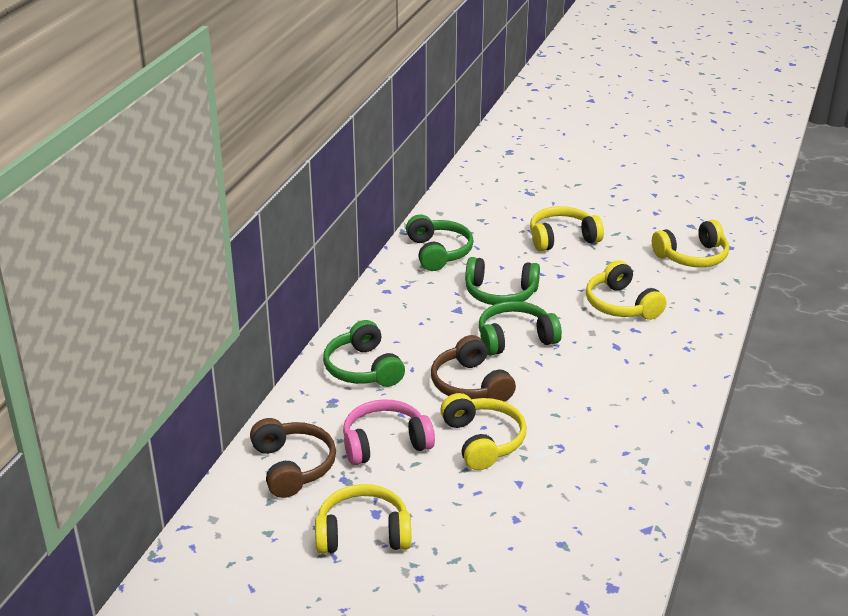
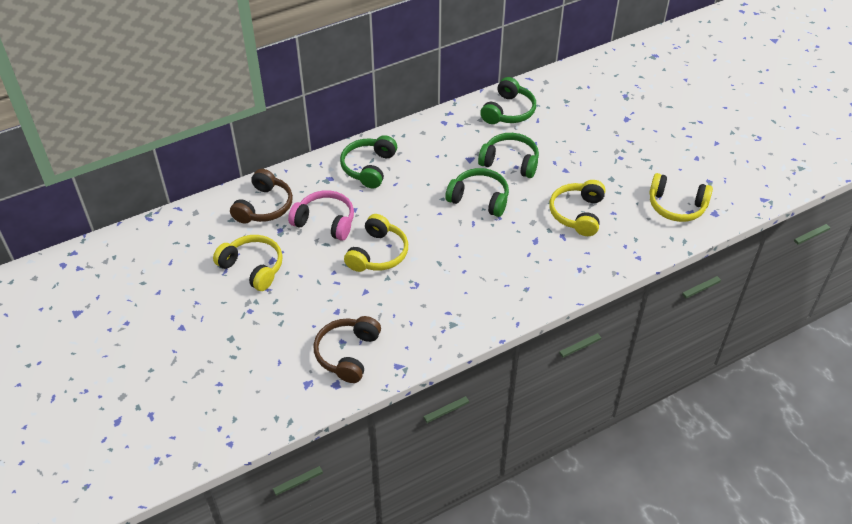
camera: 40 degrees right, 15 degrees up
(470, 385) = (415, 214): brown headphones -> brown headphones (348, 354)
(500, 293) = (510, 162): green headphones -> green headphones turned 150 degrees clockwise
(562, 238) = (602, 143): yellow headphones -> none

